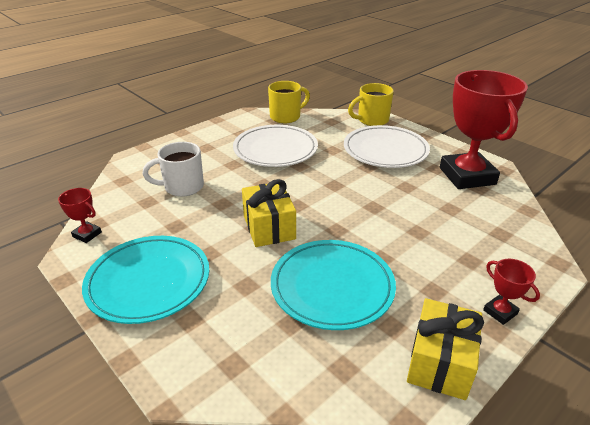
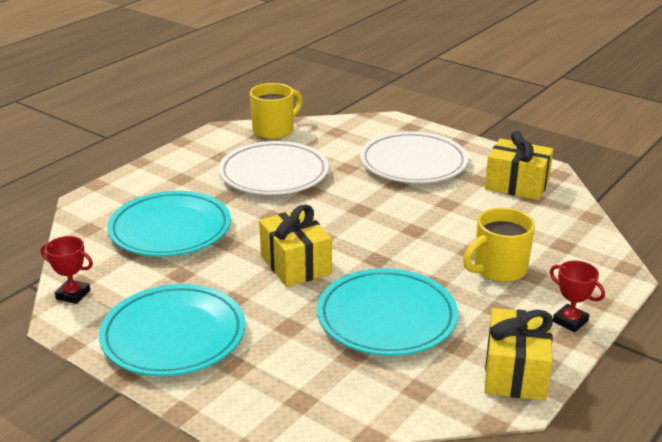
camera: 10 degrees left, 5 degrees down
(182, 187) = (170, 229): white mug -> turquoise plate
(372, 120) = (388, 126): yellow mug -> yellow mug (498, 269)
(467, 176) = (517, 185): red trophy -> yellow gift

